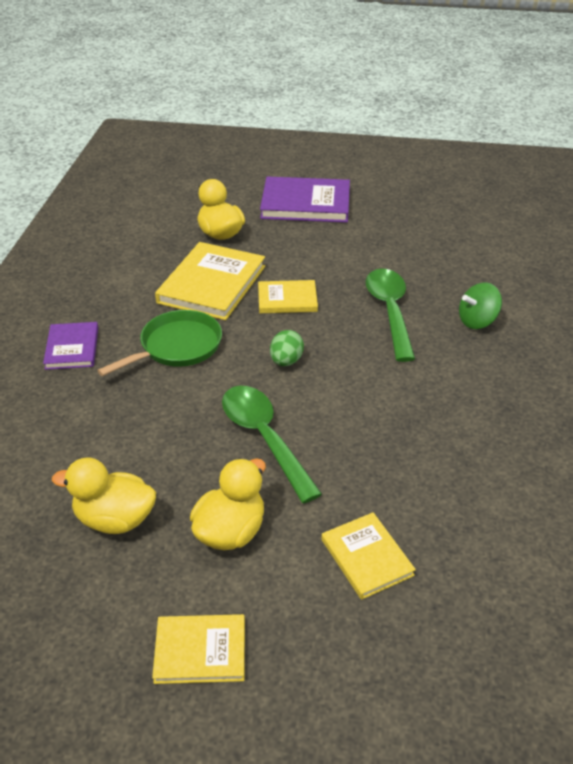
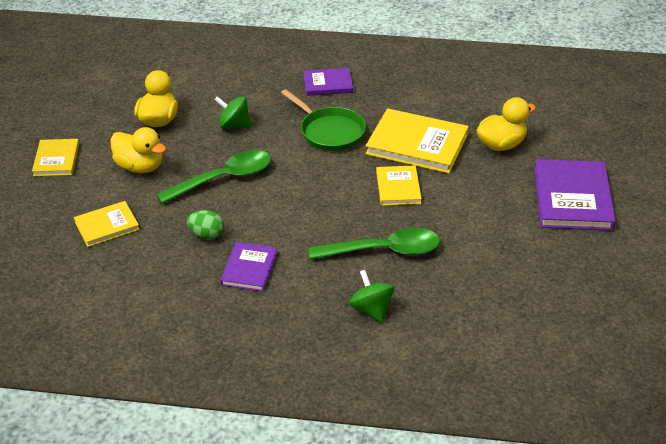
camera: 90 degrees right, 0 degrees up
(145, 433) = (234, 125): none -> green spinning top
(286, 361) = (311, 188): green egg -> green egg (207, 235)
(433, 409) = (249, 269): none -> purple book

